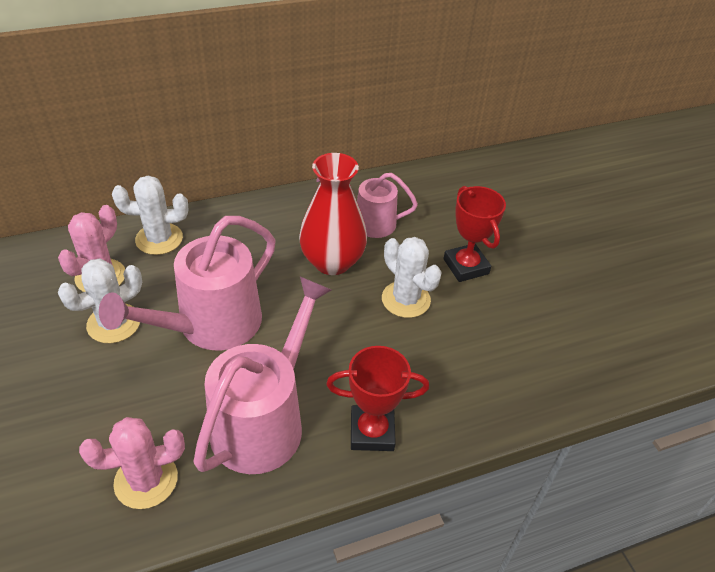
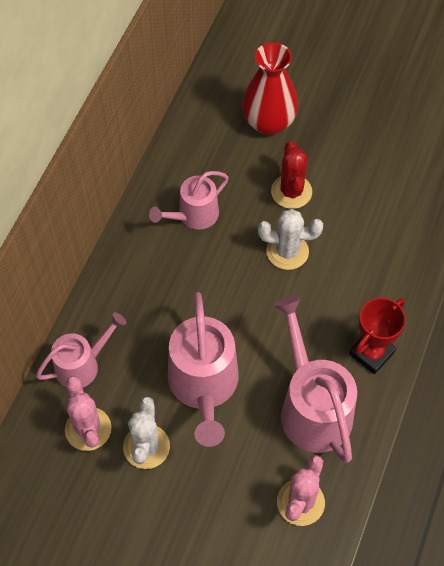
camera: 45 degrees left, 15 degrees up
(159, 239) = (82, 365): white cactus -> pink watering can
(332, 262) = (212, 269): red vase -> red vase (269, 122)
(466, 266) = (291, 192): red trophy -> red cactus

